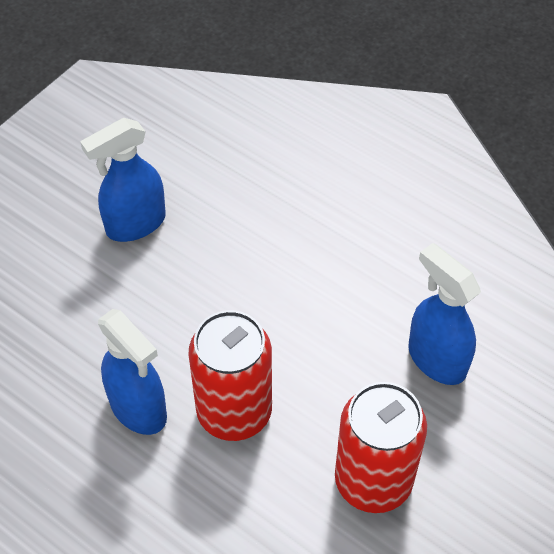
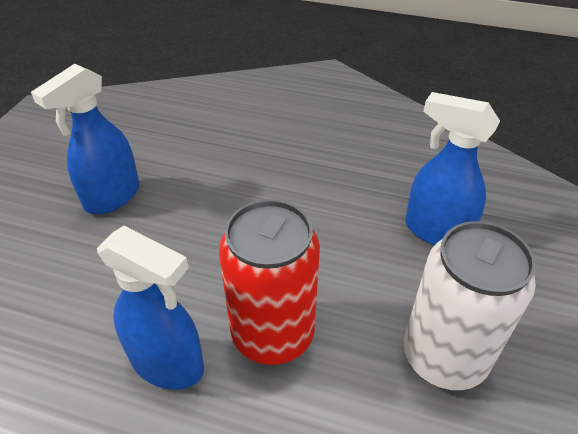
camera: 20 degrees left, 10 degrees down
(373, 481) = (444, 356): red can -> white can

